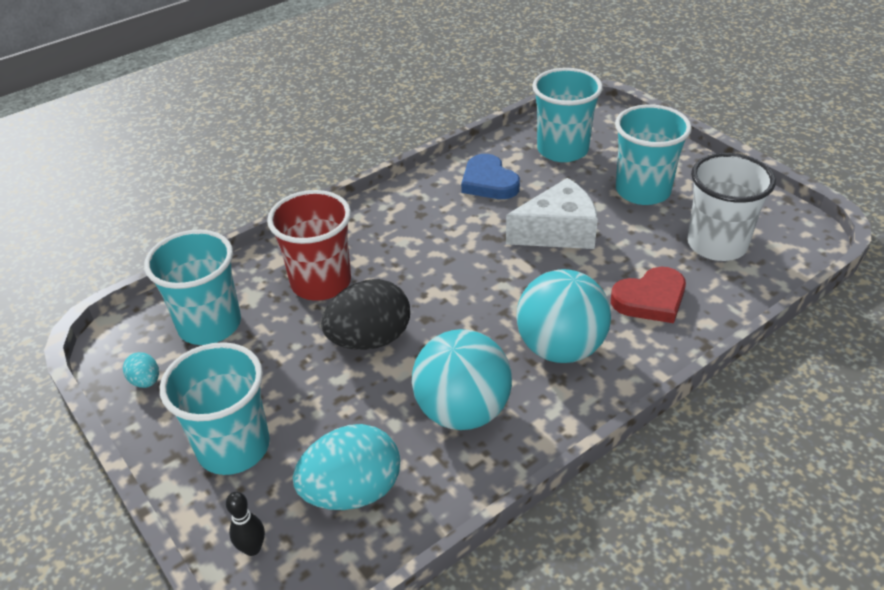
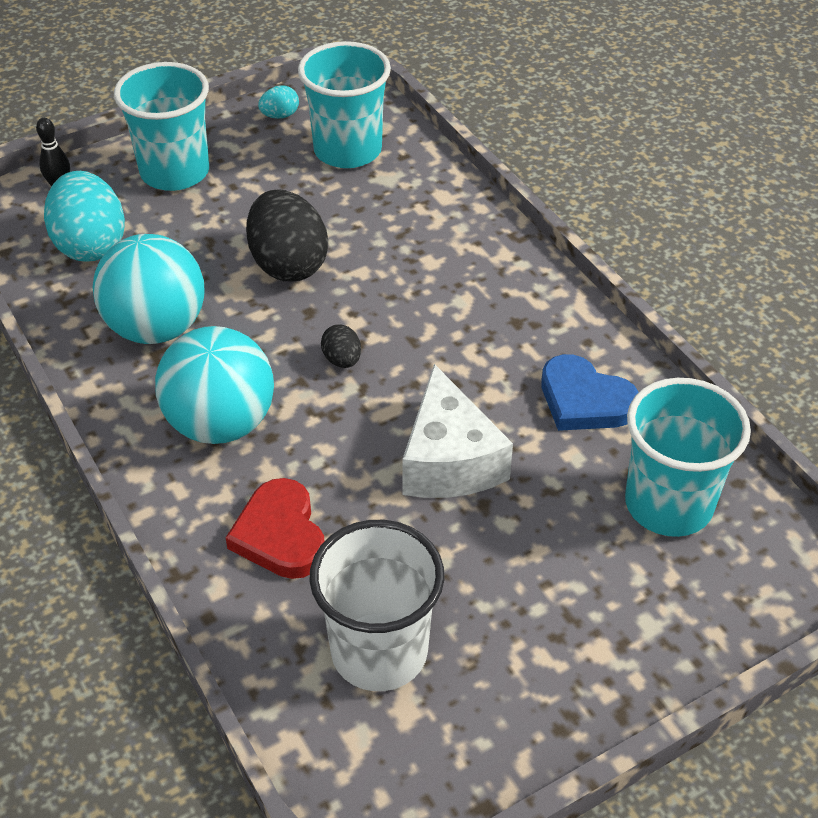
camera: 95 degrees right, 5 degrees up
(321, 282) = (395, 229): red cup -> none
(477, 292) = (342, 360): none -> black egg
(489, 182) = (584, 400): blue heart -> blue heart turned 120 degrees counterclockwise
(642, 191) = (537, 588): turquoise cup -> none

